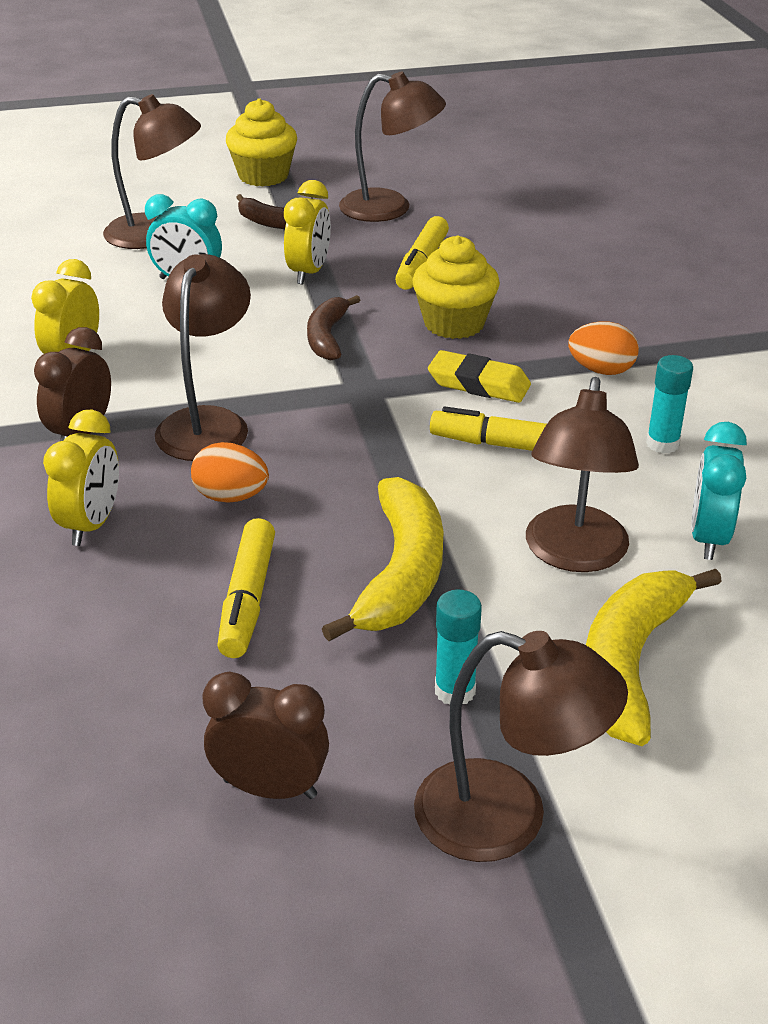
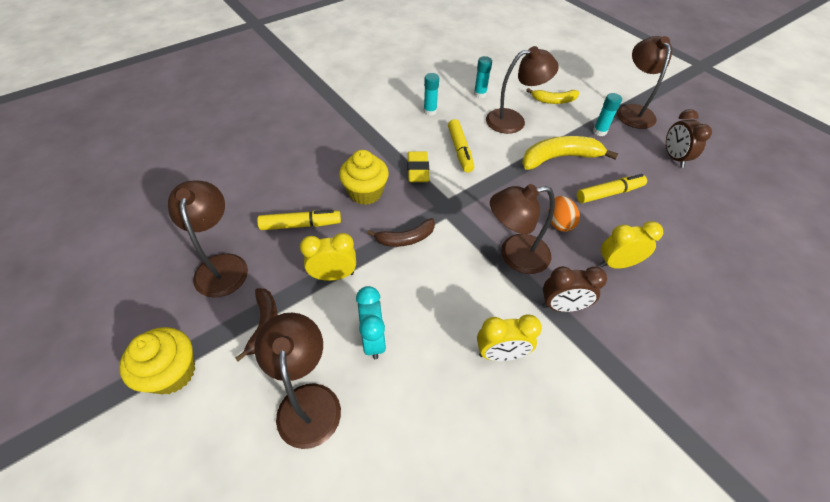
camera: 115 degrees left, 15 degrees up
(601, 370) = (383, 136): orange egg -> none
(630, 663) = (554, 101): yellow banana -> yellow banana, size x0.61
(708, 538) = (480, 94): turquoise clock -> turquoise glue stick

